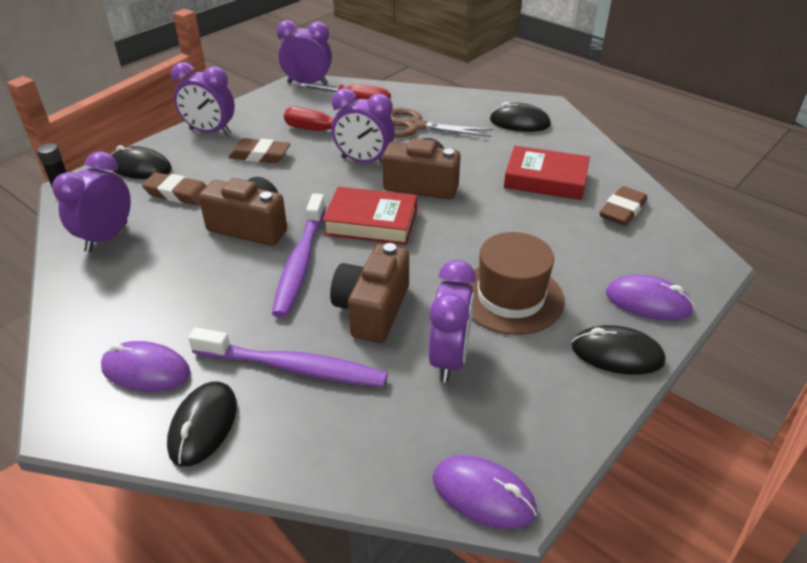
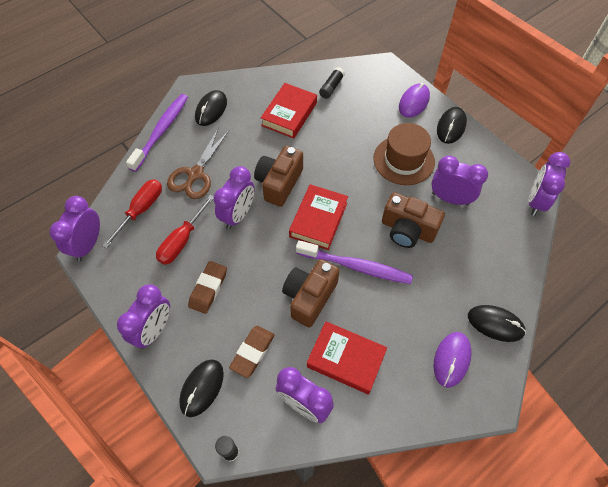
camera: 80 degrees left, 20 degrees up
(160, 265) = (346, 359): none -> red book
(293, 367) = (453, 275): purple toothbrush -> purple toothbrush (161, 131)
(483, 495) = (536, 201): purple mouse -> purple clock
(622, 211) = (331, 87): brown eraser -> black glue stick

